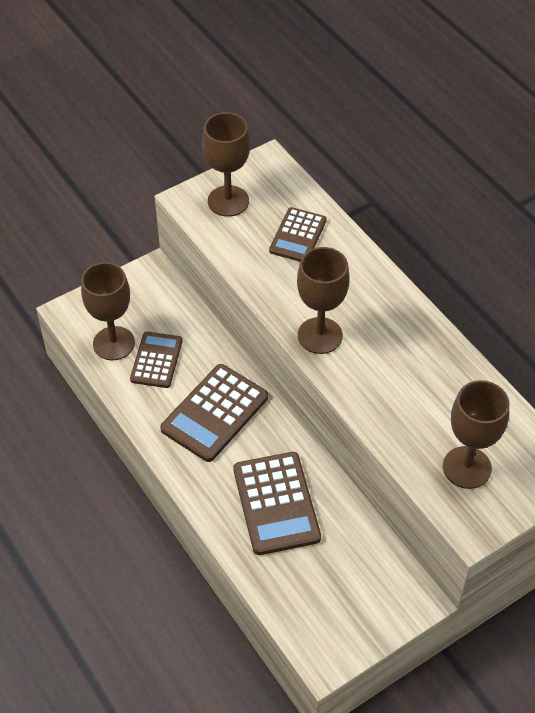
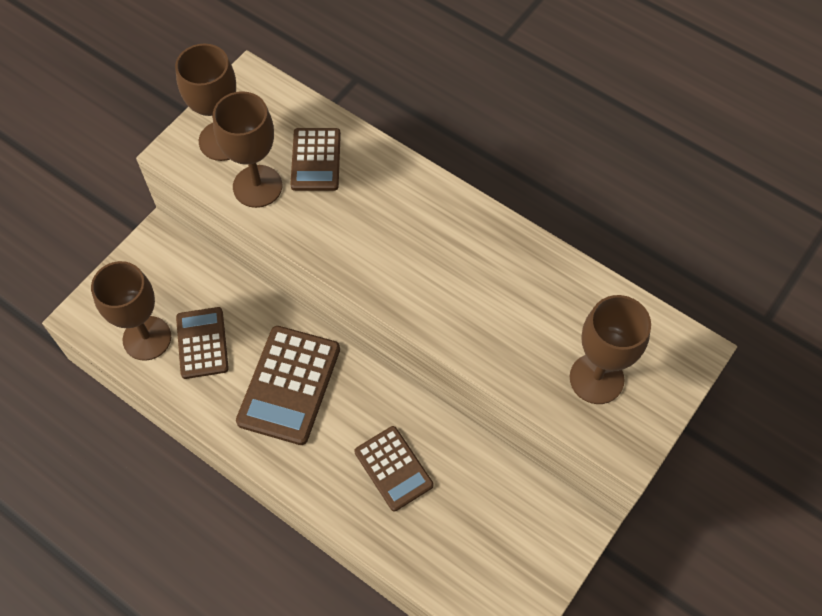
camera: 20 degrees left, 10 degrees up
(276, 503) = (393, 468): brown calculator -> brown calculator, size x0.65
(320, 335) = (384, 273): brown goblet -> brown goblet (257, 186)

